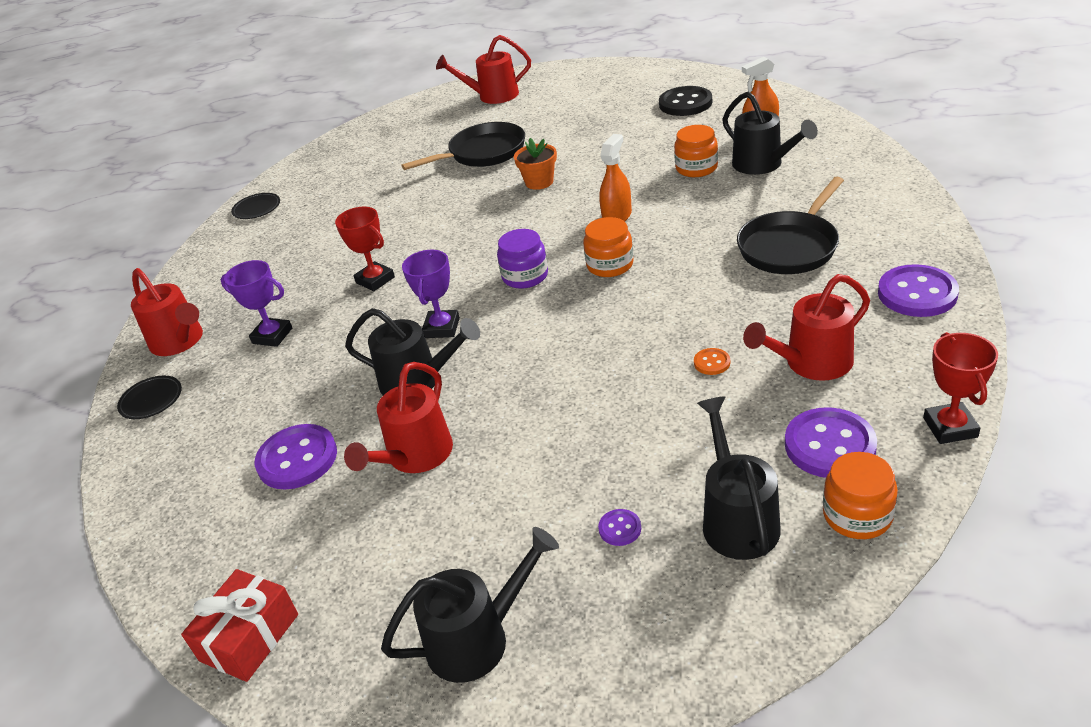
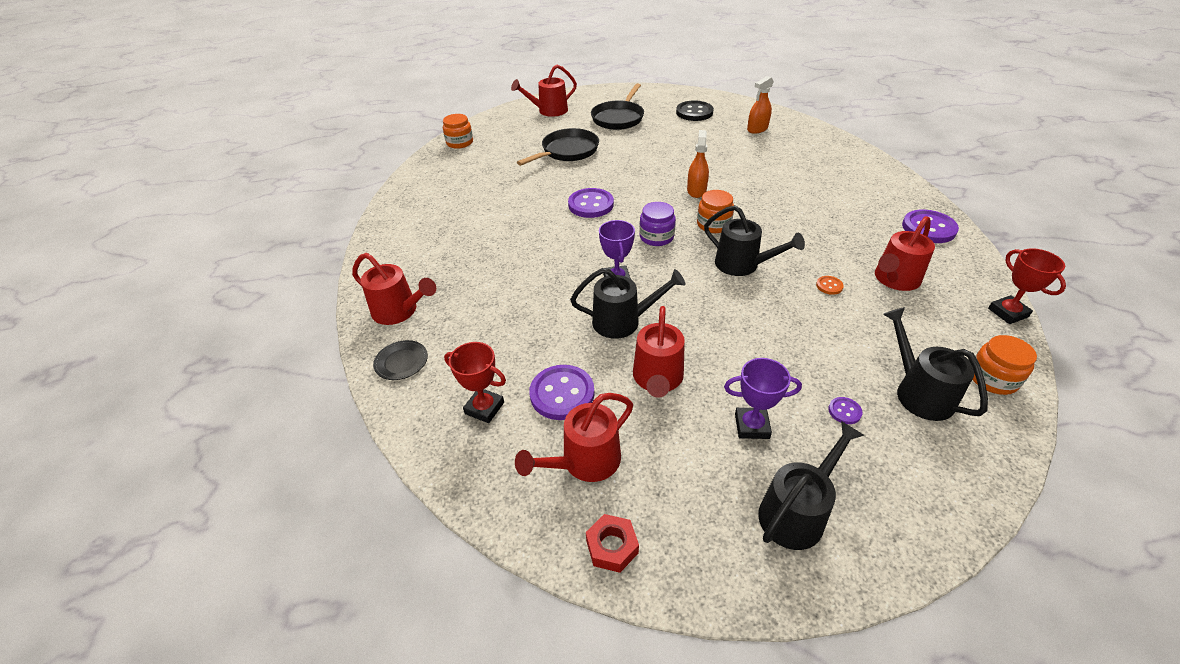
camera: 20 degrees left, 5 degrees up
(249, 637) = (612, 547): red gift -> red nut
(257, 208) = (404, 201): black plate -> none
(272, 336) = (479, 299): purple trophy -> purple trophy (752, 426)
(275, 540) = (584, 462): none -> red watering can
(375, 280) = (540, 249): red trophy -> red trophy (484, 408)
(539, 182) = (623, 170): orange flower pot -> none
(696, 168) = (730, 155): orange jar -> orange jar (460, 143)
(763, 165) = (774, 151): black watering can -> black watering can (743, 265)
(790, 246) = (828, 203): black pan -> black pan (619, 118)
(829, 445) = (943, 333): purple button -> purple button (591, 205)

